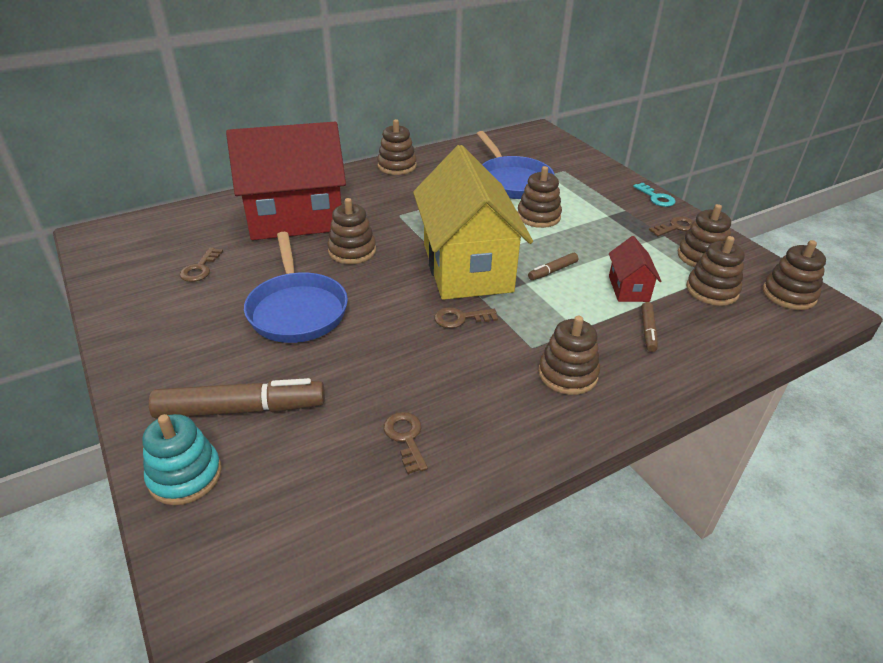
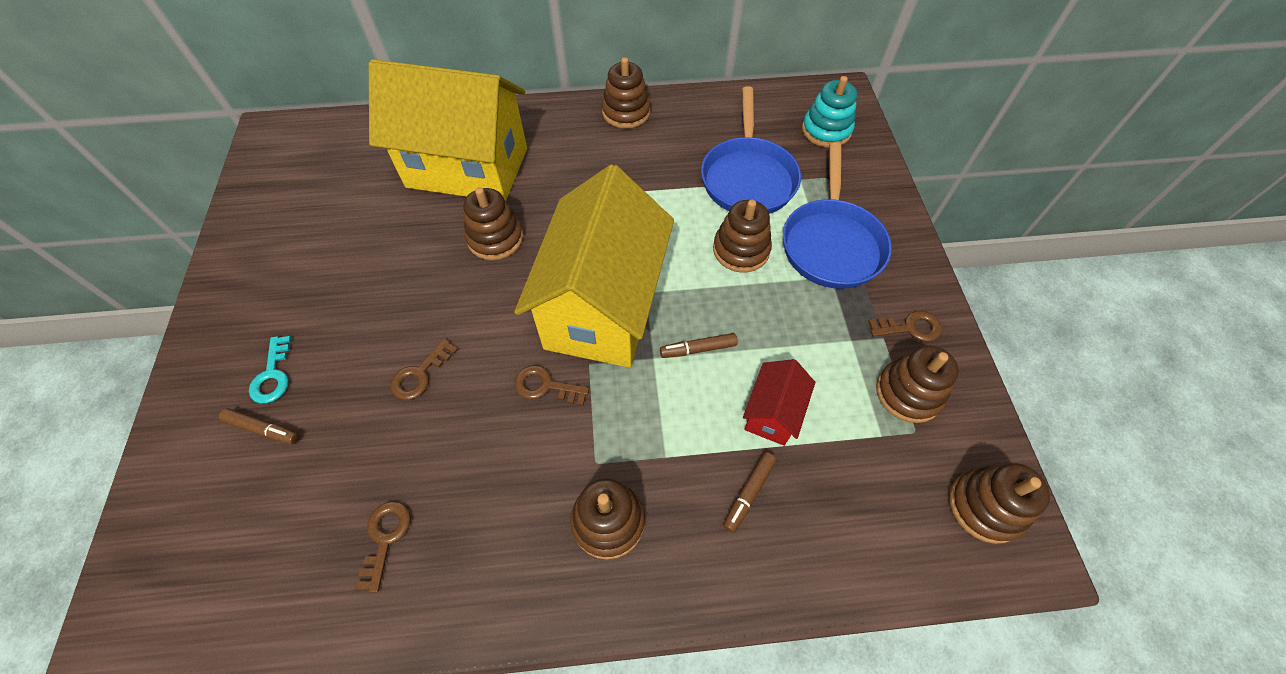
camera: 25 degrees right, 20 degrees up
(185, 476) = (172, 494): turquoise stacking toy -> turquoise stacking toy (826, 130)
(200, 268) = (335, 214): brown key -> brown key (420, 374)
(241, 409) = (263, 429): brown marker -> brown marker, size x0.48
(295, 219) = (467, 168): red house -> yellow house
(297, 310) = (390, 309): blue pan -> blue pan (831, 243)
(656, 198) = (920, 265): turquoise key -> turquoise key (273, 375)
(712, 290) = (880, 458): brown stacking toy -> none

